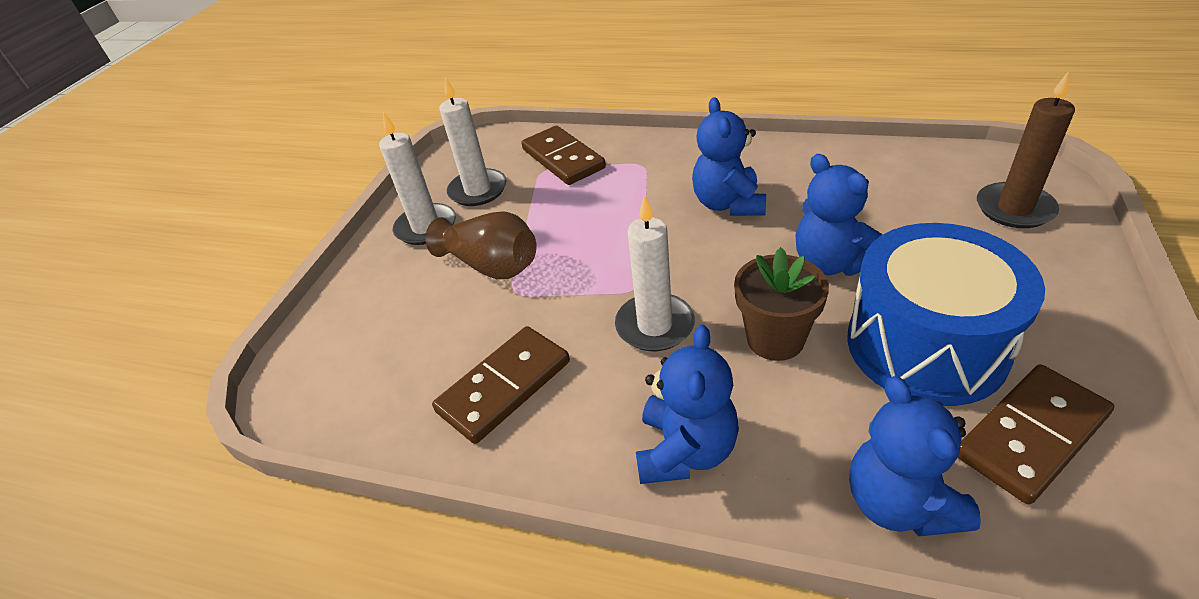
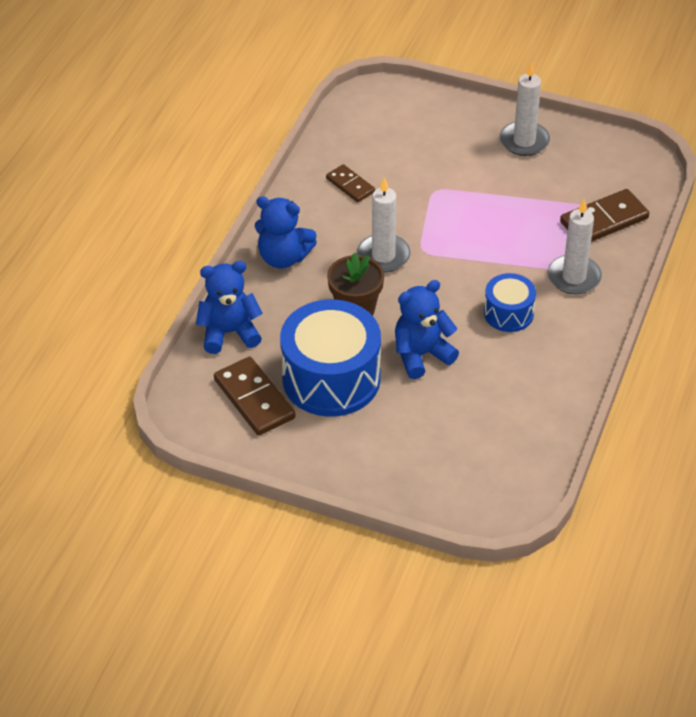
camera: 90 degrees right, 5 degrees up
(478, 190) = (568, 168): white candle -> white candle (574, 277)
(491, 265) = (467, 178): brown vase -> none
(504, 386) = (350, 185): brown domino -> brown domino, size x0.61
(728, 204) = (508, 313): blue teddy bear -> blue drum
(1014, 209) = (457, 477): brown candle -> none

